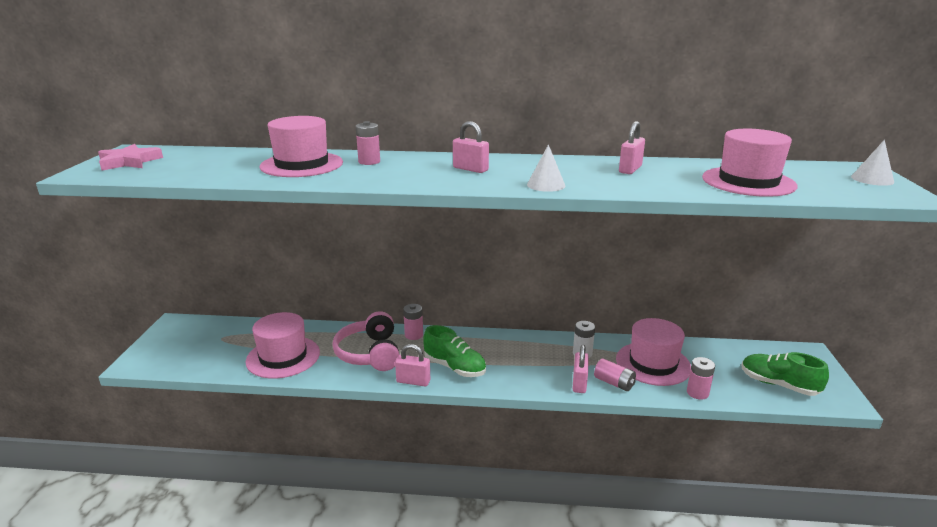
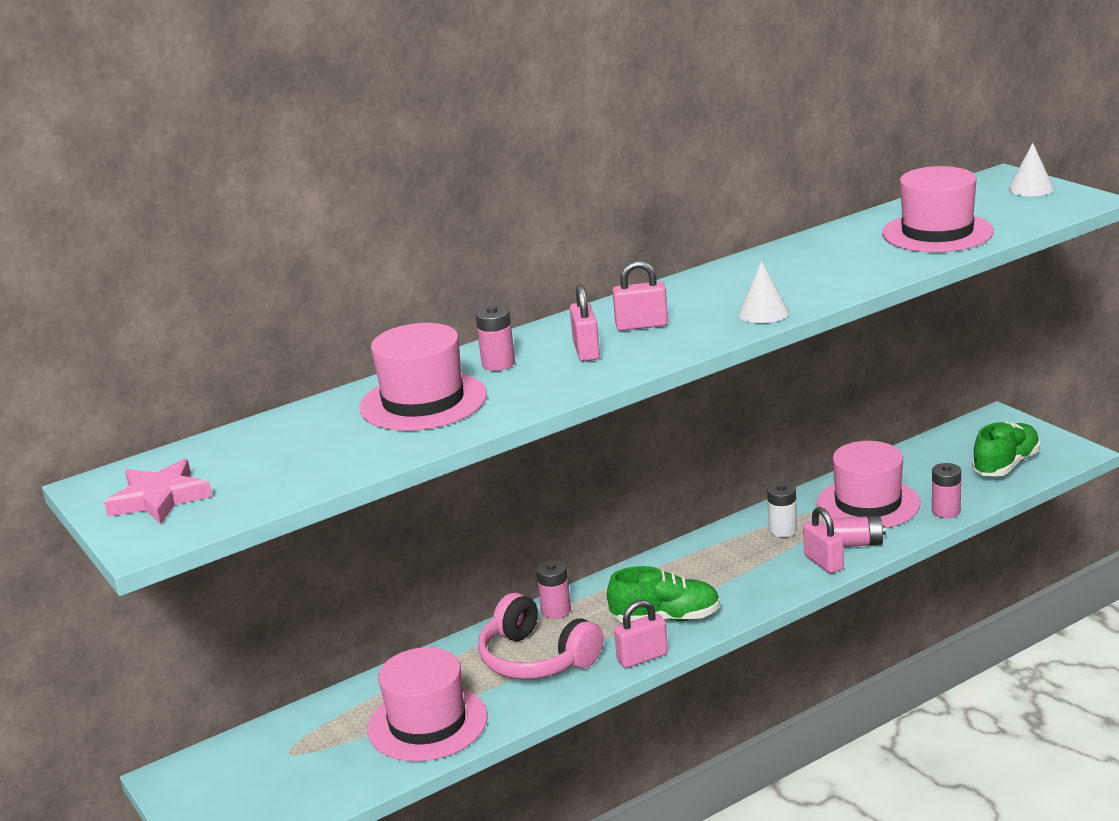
camera: 35 degrees left, 0 degrees up
(630, 169) = (805, 260): pink padlock -> pink padlock (586, 351)
(778, 385) = (1006, 465): green shoe -> green shoe turned 135 degrees clockwise

